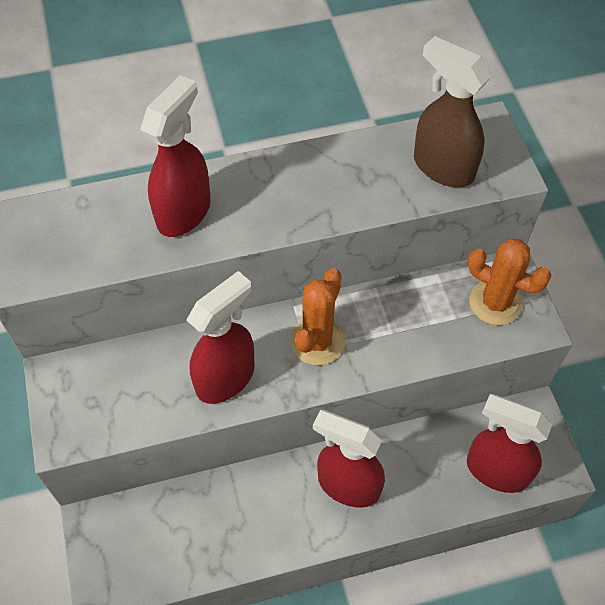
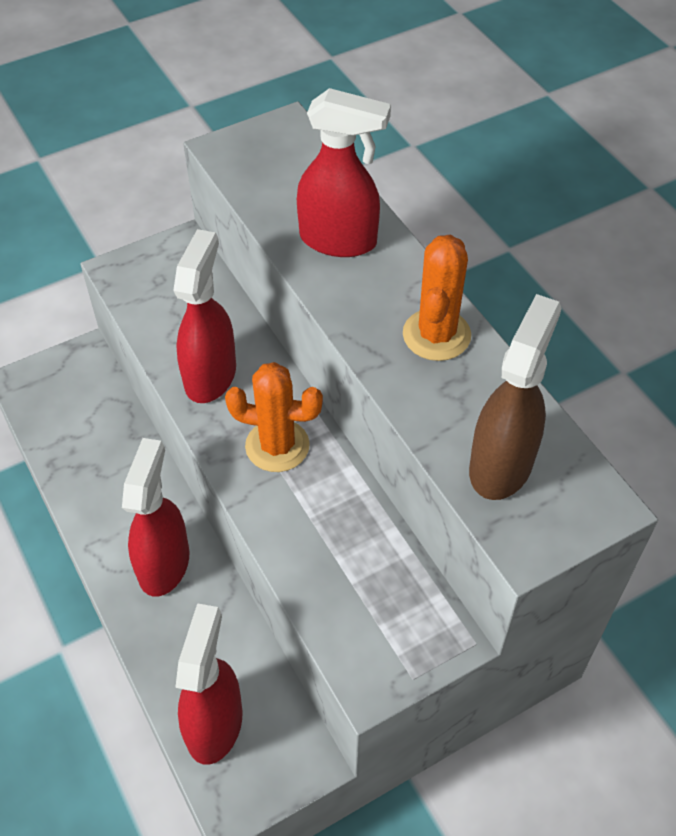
camera: 75 degrees right, 5 degrees down
(226, 378) = (210, 375): red spray bottle -> red spray bottle turned 105 degrees counterclockwise
(495, 303) = (390, 627): orange cactus -> orange cactus (436, 335)

